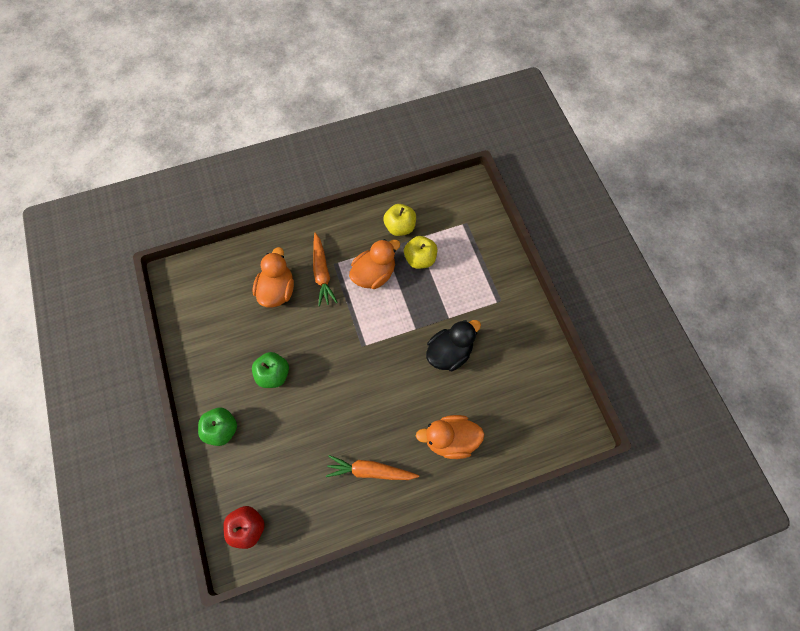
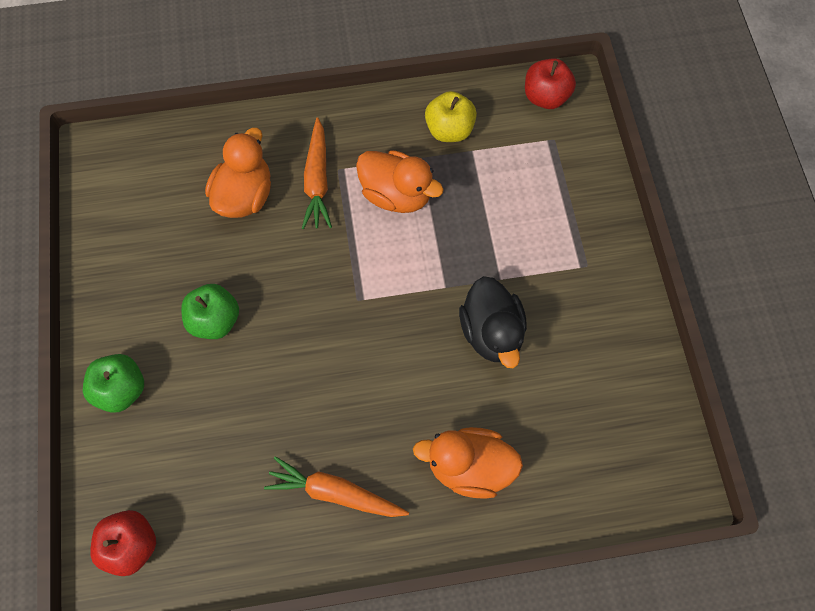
camera: 10 degrees right, 0 degrees up
(374, 274) = (396, 194): orange duck -> orange duck turned 60 degrees clockwise
(420, 259) = (471, 182): yellow apple -> none
(449, 352) = (491, 332): black duck -> black duck turned 105 degrees clockwise
(456, 196) = (545, 97): none -> red apple

